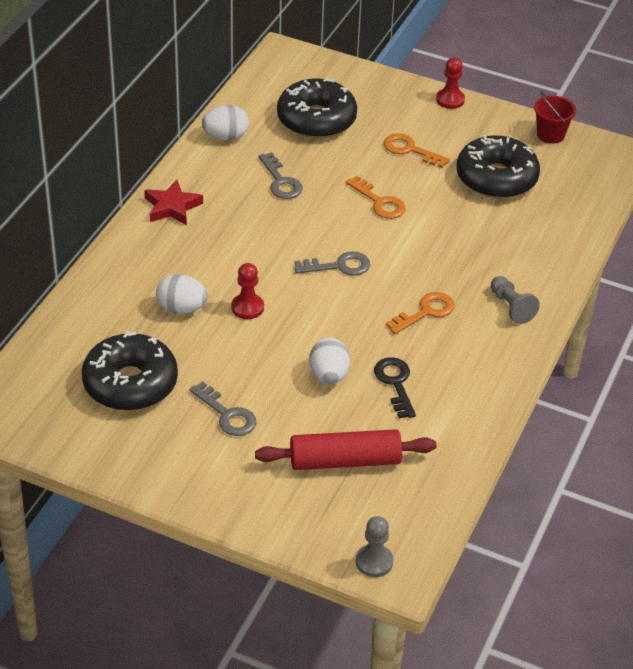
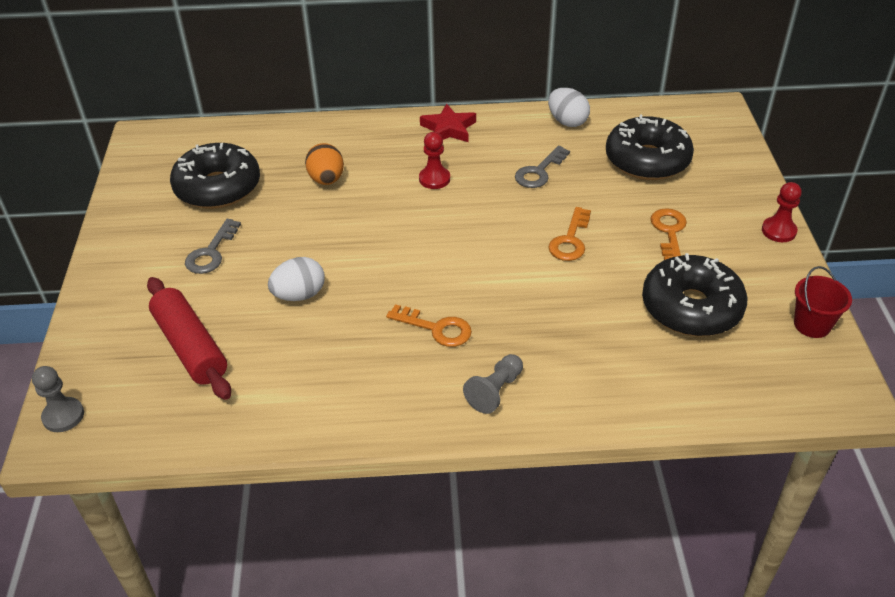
camera: 65 degrees right, 0 degrees up
(181, 308) = (326, 180): white egg -> orange egg
(247, 307) = (355, 214): red pawn -> red pawn (434, 179)
(339, 266) = (455, 247): grey key -> none
(395, 383) = (317, 343): black key -> none

